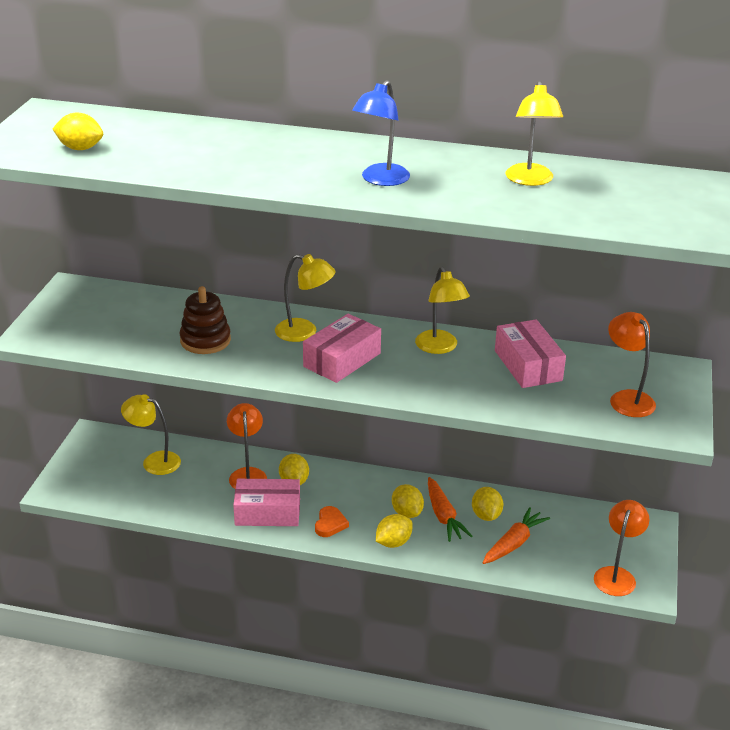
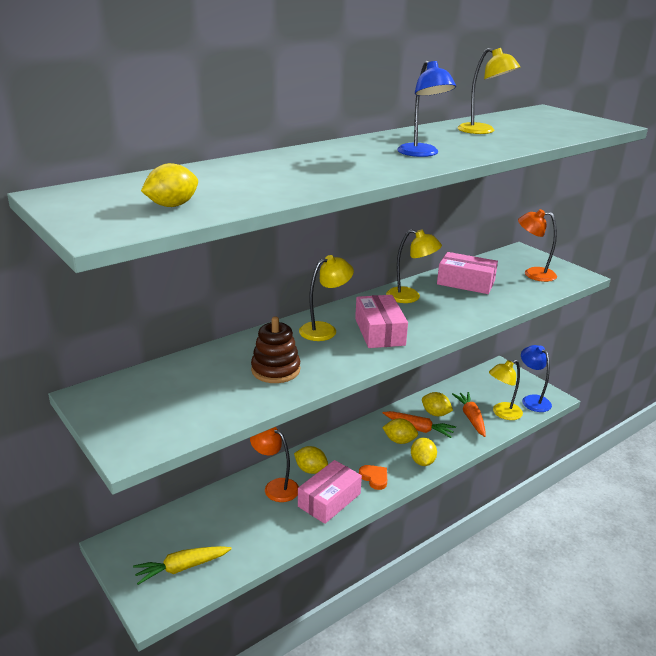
camera: 50 degrees left, 5 degrees down
(105, 480) = (182, 568): none -> yellow carrot
(154, 461) = (196, 527): yellow lamp -> yellow lamp (502, 413)
(616, 575) = (532, 400): orange lamp -> blue lamp

